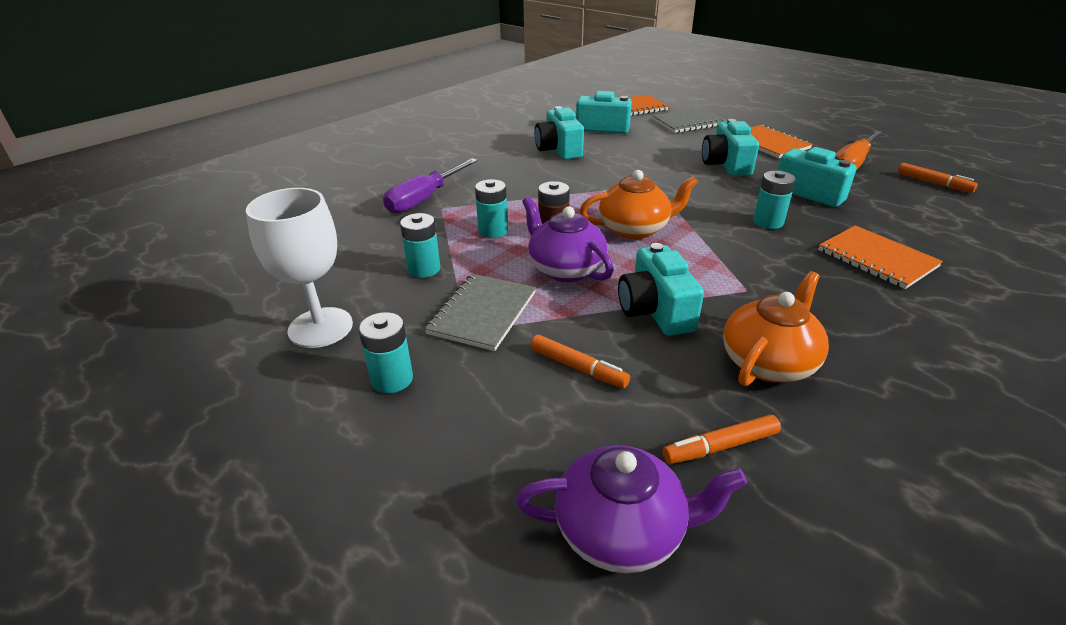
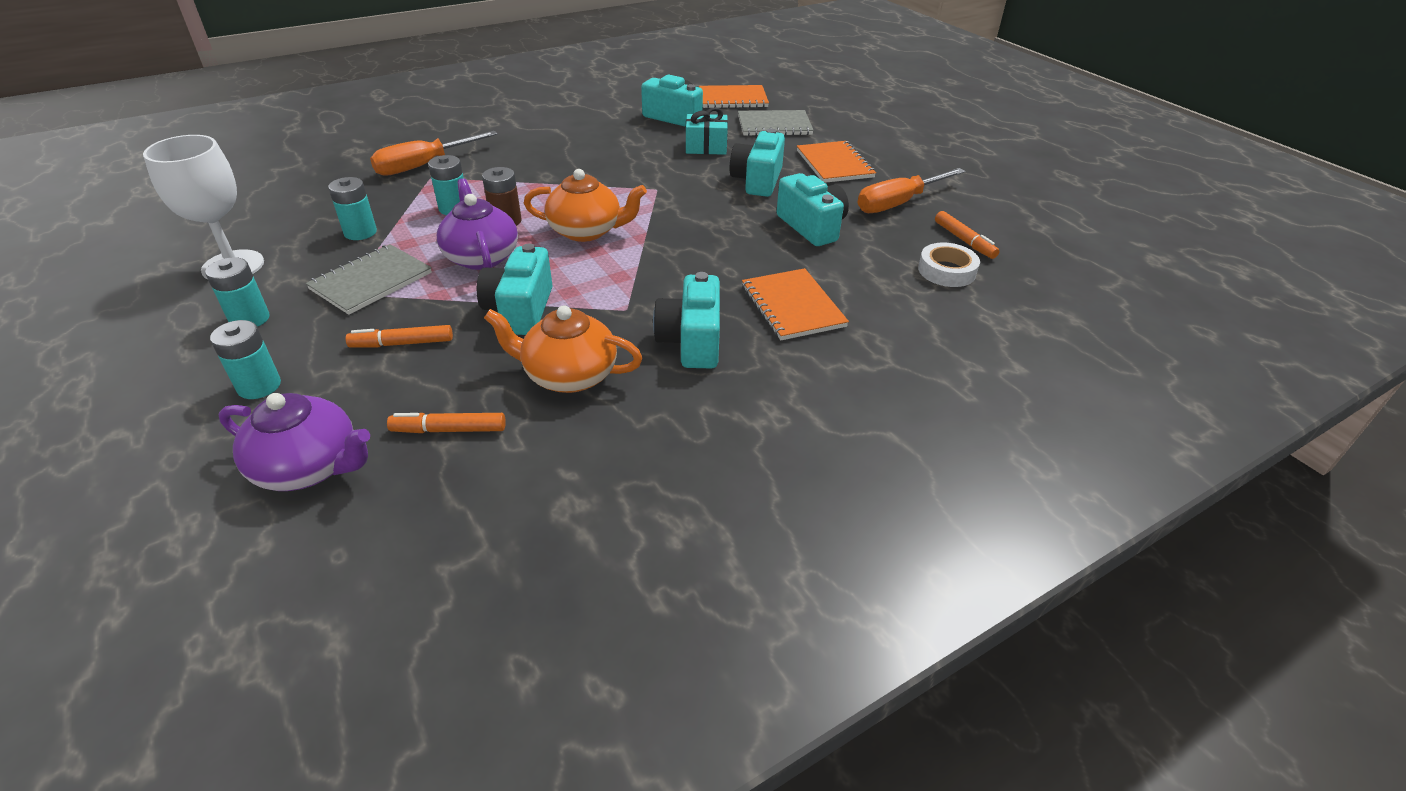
camera: 15 degrees right, 5 degrees up
(424, 199) = (424, 165): purple screwdriver -> orange screwdriver
(559, 150) = (602, 135): turquoise camera -> turquoise camera (691, 341)
(578, 368) = (402, 343): orange marker -> orange marker turned 120 degrees clockwise
(654, 146) = (706, 147): none -> turquoise gift
(768, 222) = (727, 249): turquoise battery -> turquoise battery (259, 386)
(768, 362) = (568, 375): orange teapot -> orange teapot turned 135 degrees counterclockwise
(951, 208) = (946, 271): none -> white tape

